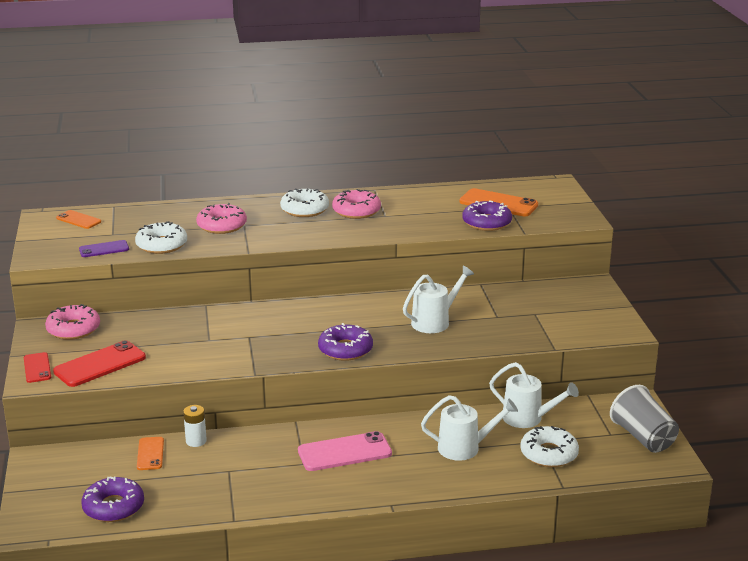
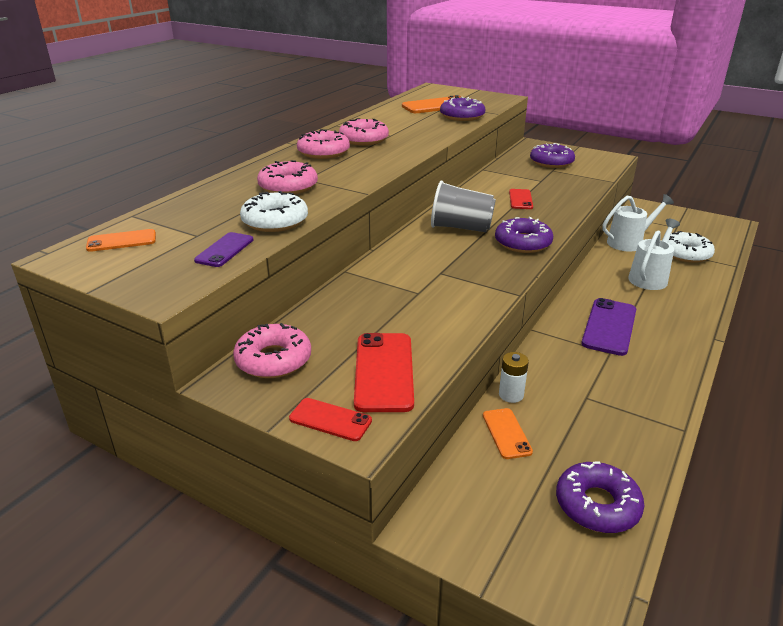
camera: 50 degrees left, 5 degrees up
(150, 454) = (506, 433): orange phone -> orange phone turned 45 degrees clockwise
(304, 209) = (323, 152): white donut -> pink donut
(344, 452) = (609, 327): pink phone -> purple phone
(435, 322) = (520, 199): white watering can -> red phone
(555, 307) = (551, 162): none -> purple donut
(643, 437) = (690, 220): grey cup -> grey cup (461, 228)

